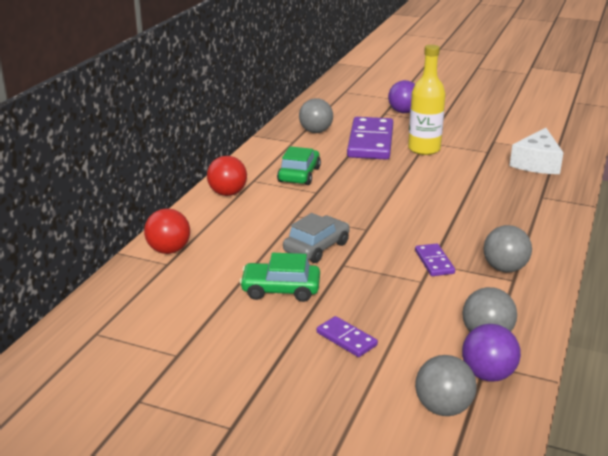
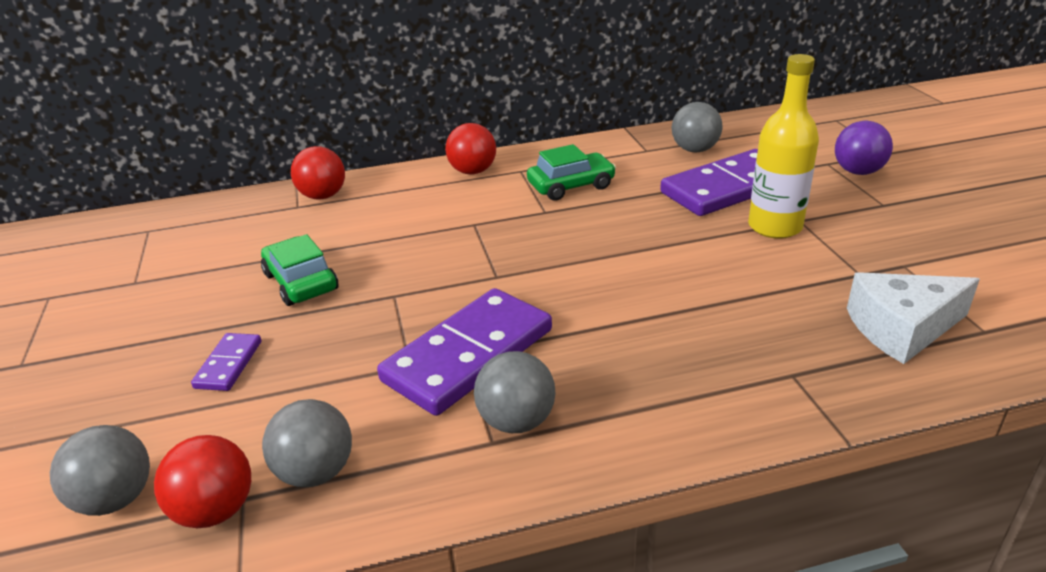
camera: 55 degrees right, 5 degrees up
(316, 247) = (414, 264): grey car -> none
(434, 262) = (469, 355): purple domino -> purple domino, size x2.14
(487, 374) = (215, 510): purple ball -> red ball

